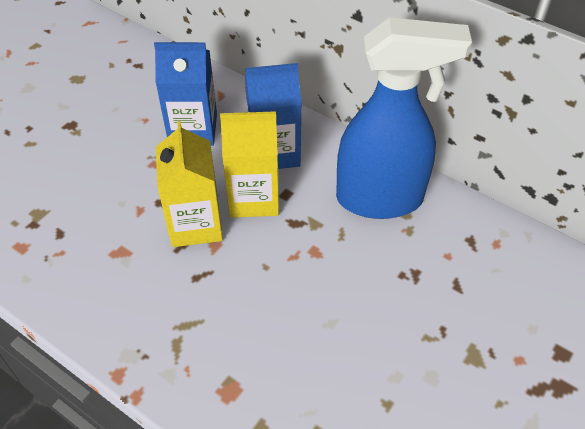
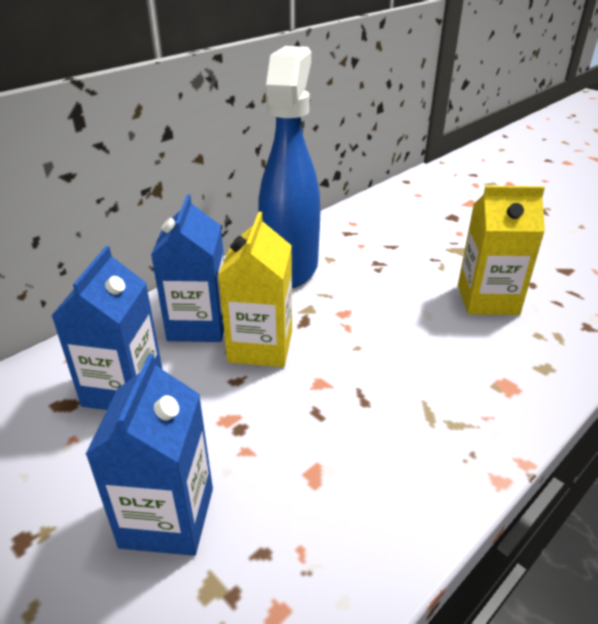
camera: 80 degrees left, 15 degrees down
(85, 182) = (167, 517): none -> blue carton
(195, 224) = (286, 397): yellow carton -> yellow carton (487, 299)

